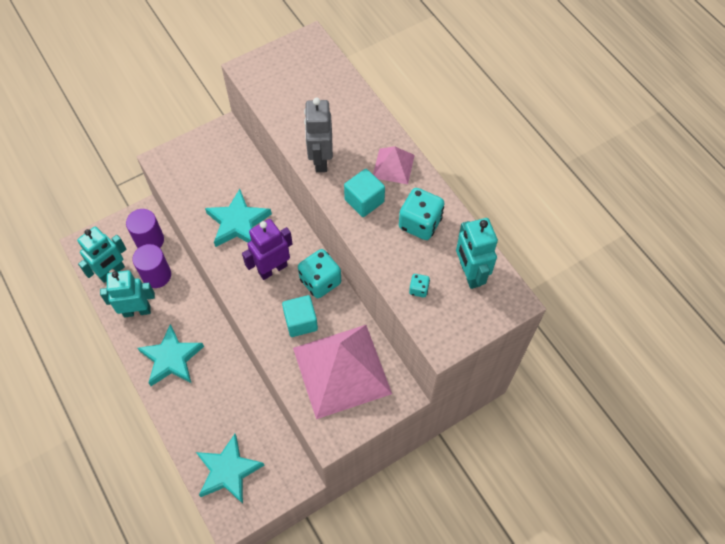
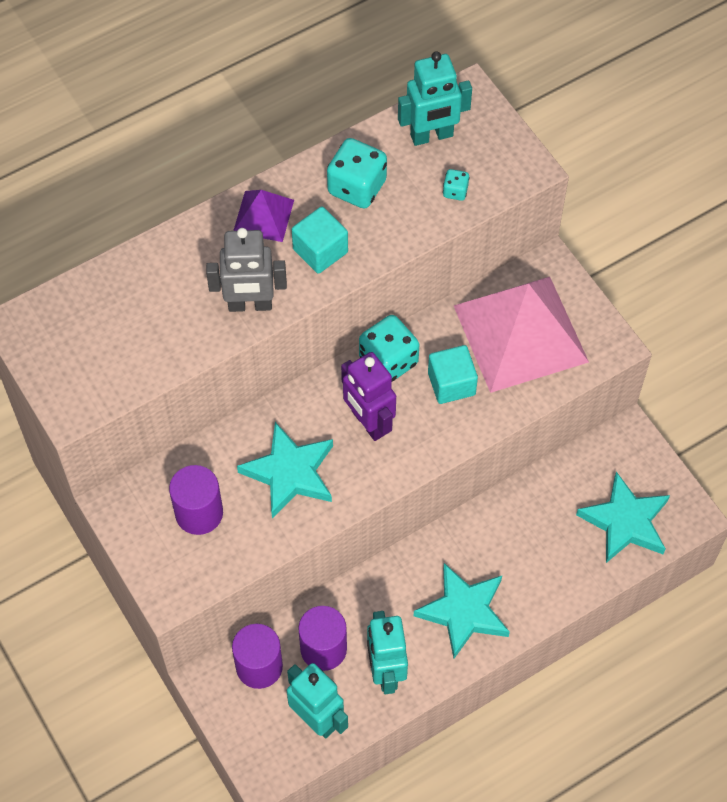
camera: 90 degrees left, 0 degrees up
(214, 174) = (199, 513): none -> purple cylinder
(393, 166) = (263, 216): pink pyramid -> purple pyramid

